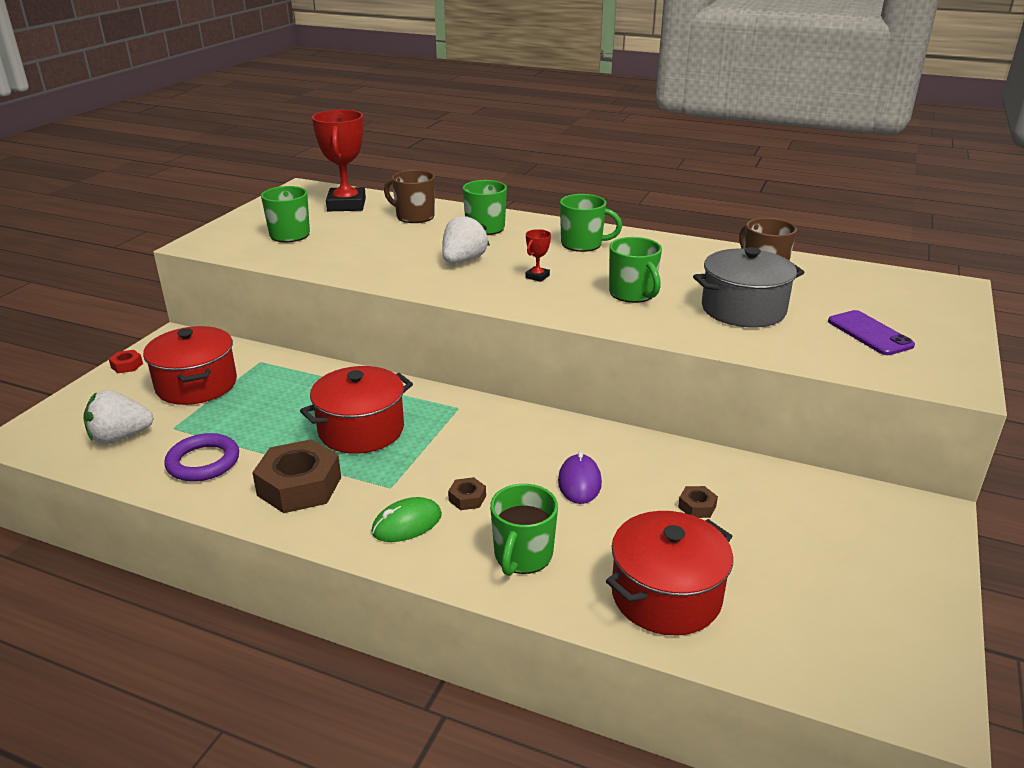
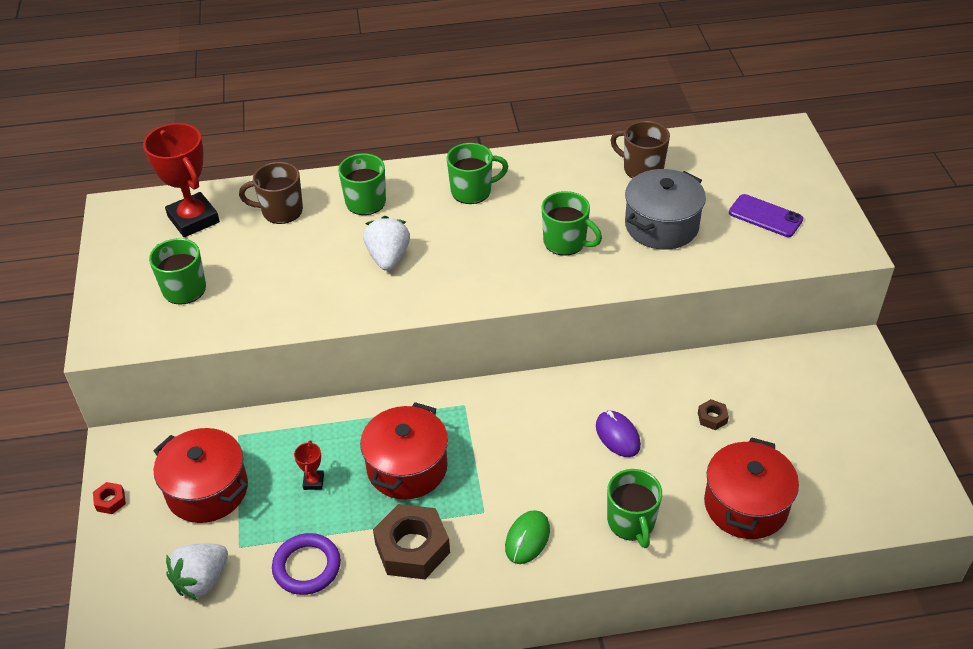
camera: 30 degrees left, 15 degrees up
(467, 498) = (550, 492): brown nut -> none
(537, 276) = (471, 252): red trophy -> red trophy (313, 482)

